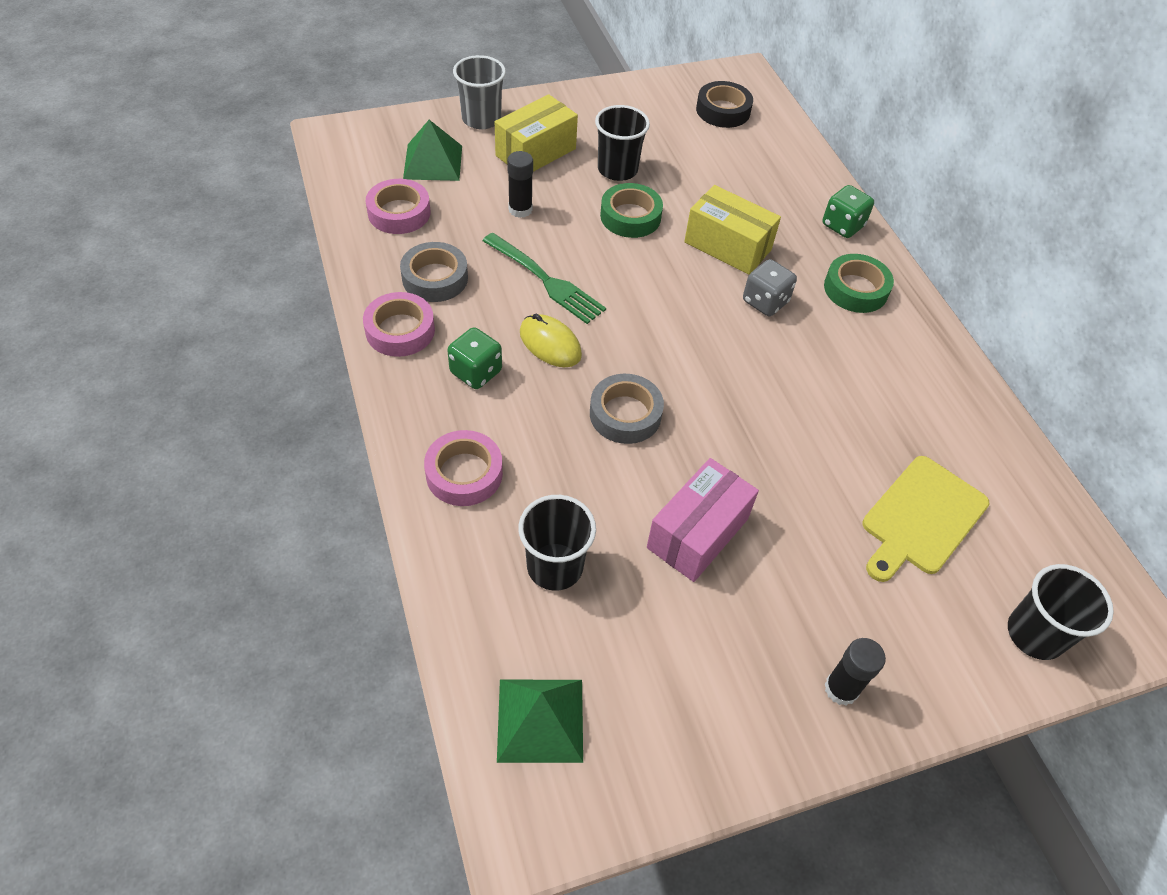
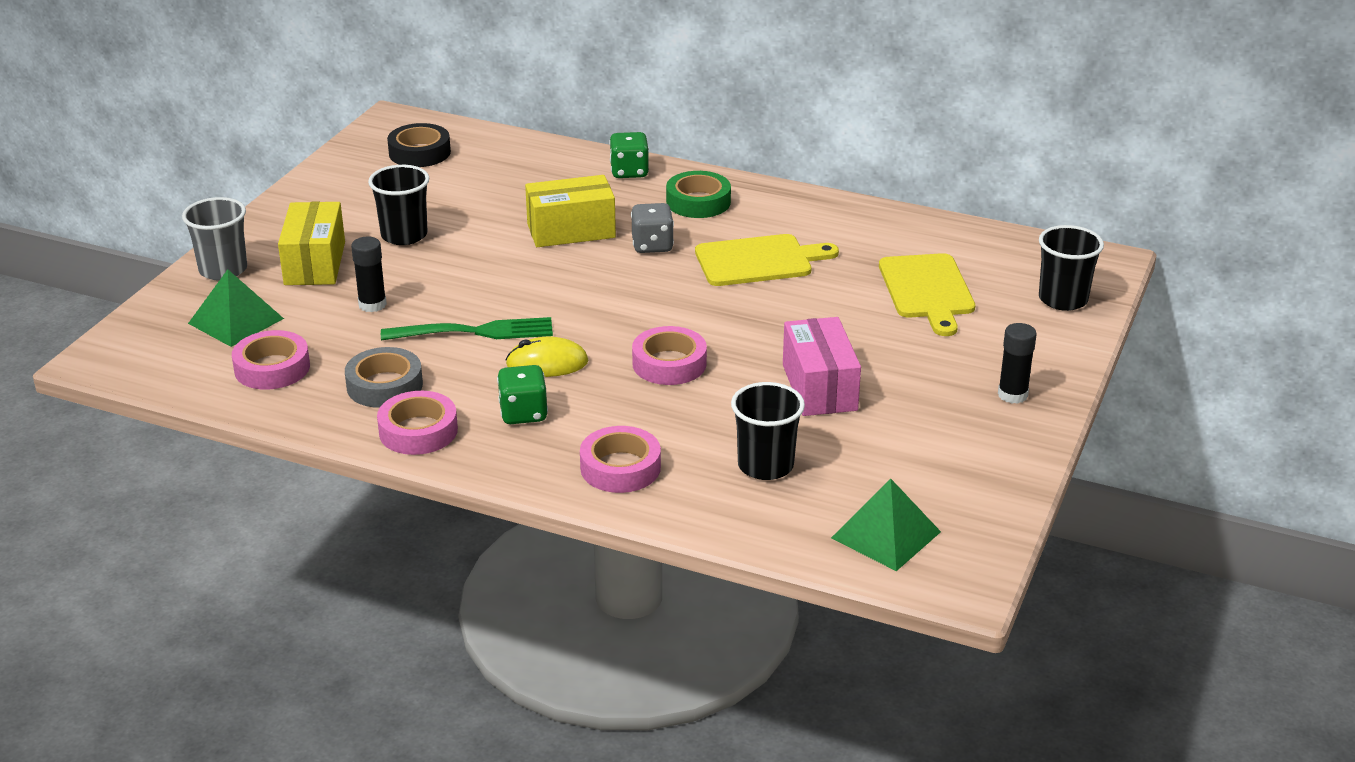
camera: 45 degrees left, 20 degrees down
(625, 414) = (669, 364): grey tape -> pink tape
(630, 216) = (468, 257): green tape -> none
(824, 377) = (758, 261): none -> yellow cutting board

